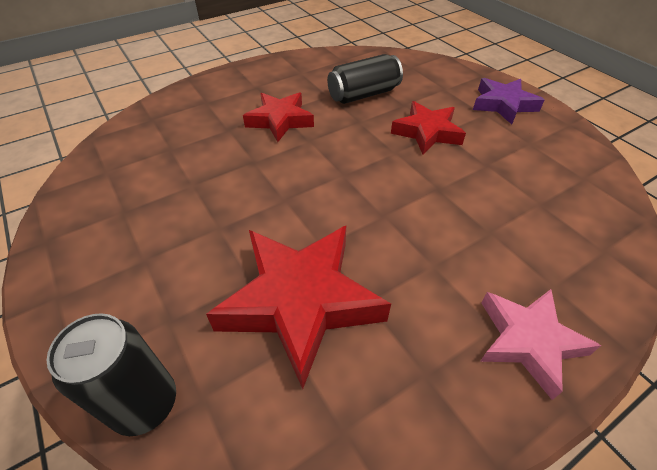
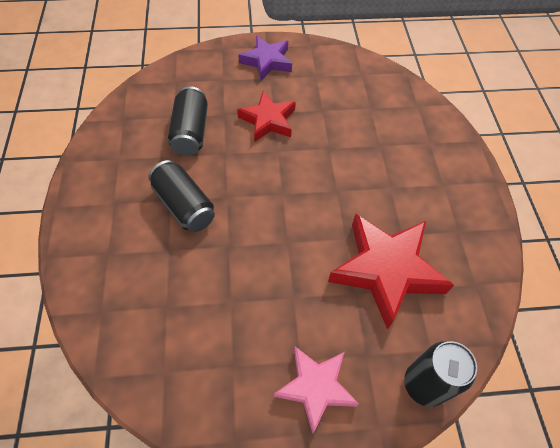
camera: 65 degrees left, 10 degrees up
(280, 120) = (184, 206): red star -> black can
(528, 341) = (457, 176): pink star -> pink star (315, 387)

